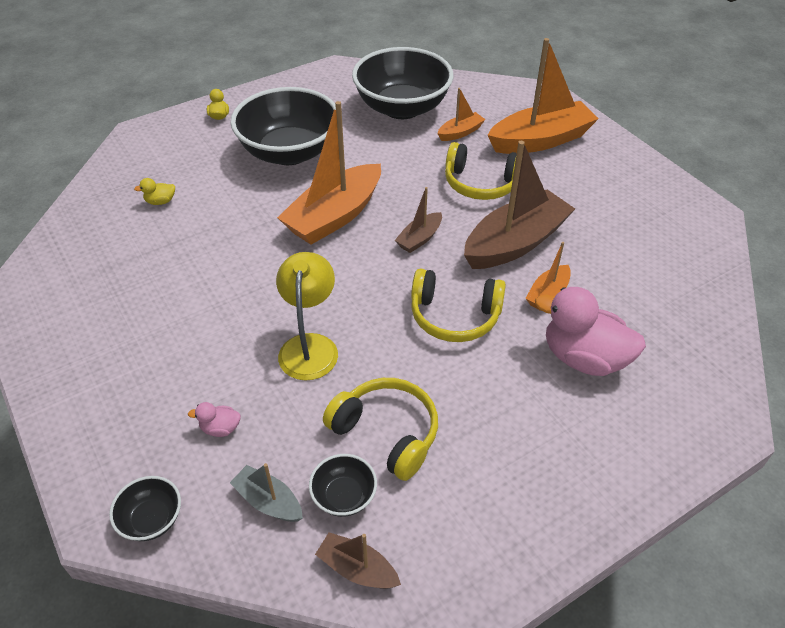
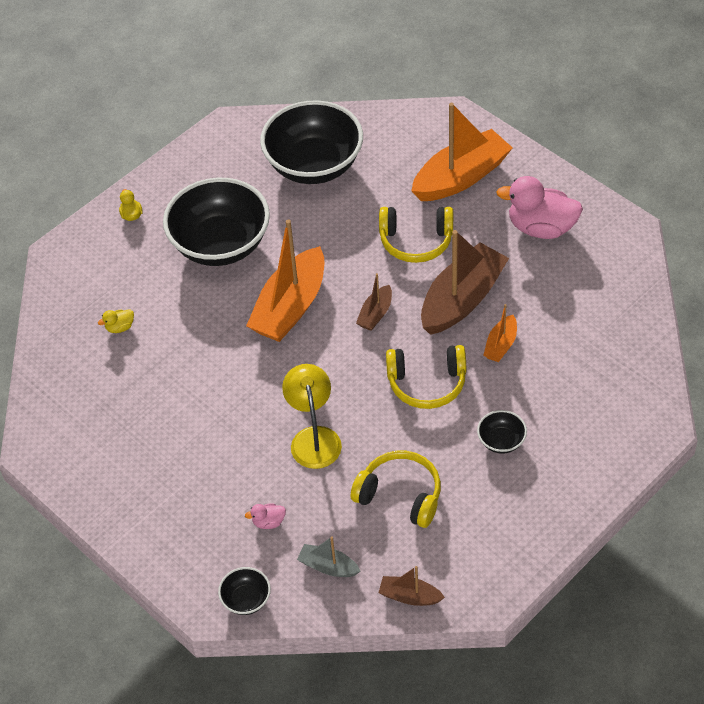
camera: 10 degrees left, 5 degrees up
(344, 496) = (383, 549): black bowl -> black bowl (501, 441)
(460, 132) = (381, 184): orange boat -> none
(584, 358) = (541, 397): pink duck -> pink duck (541, 228)

